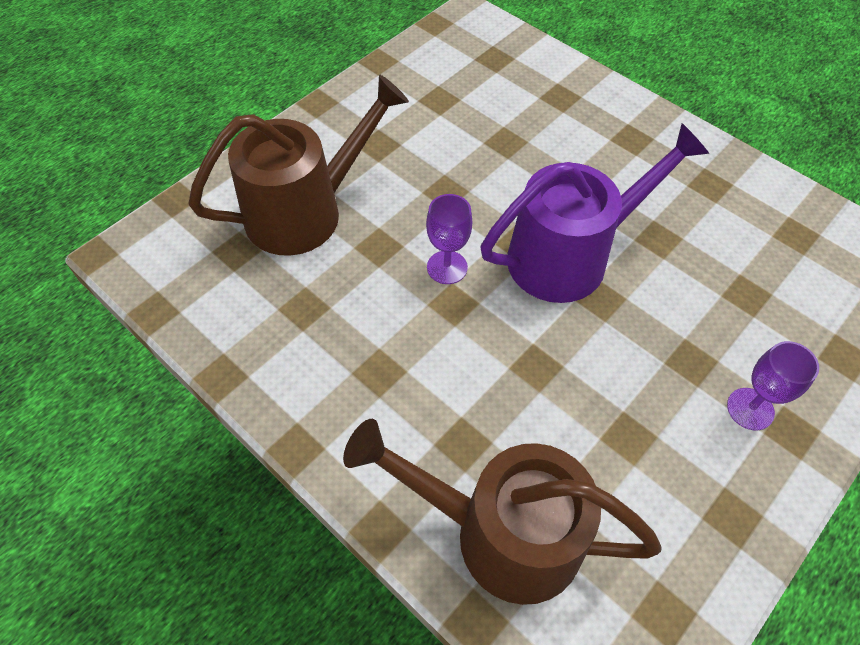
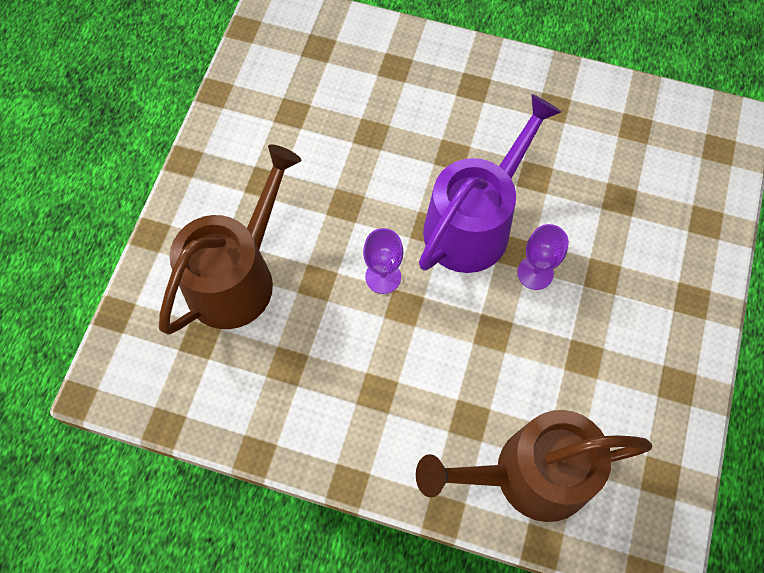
camera: 25 degrees left, 10 degrees up
(750, 409) = (658, 295): purple goblet -> purple goblet (535, 273)

